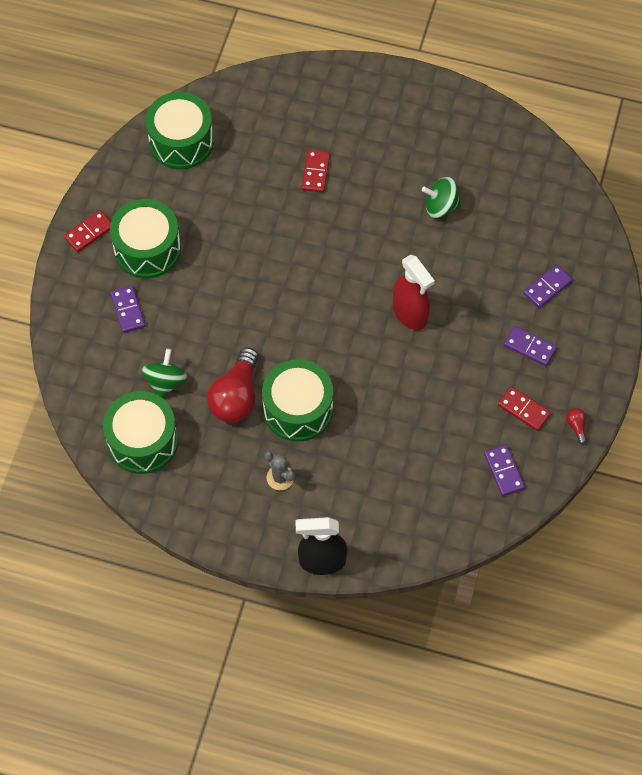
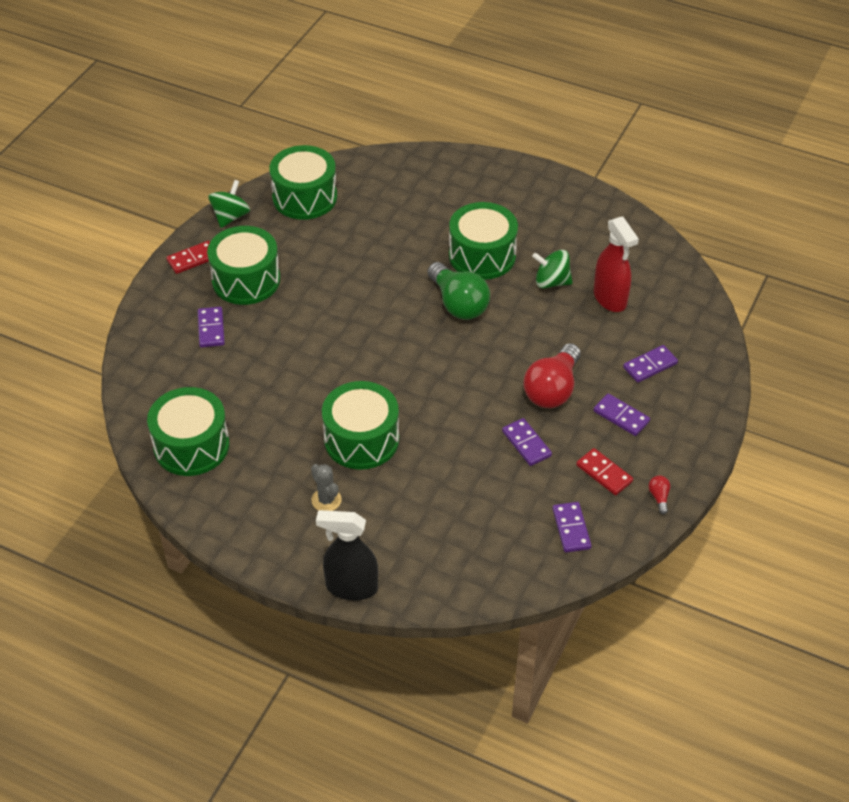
camera: 10 degrees right, 15 degrees down
(165, 382) = (230, 396): green spinning top -> green spinning top (230, 216)
(236, 396) = (299, 419): red light bulb -> red light bulb (552, 389)
(316, 172) = (431, 238): red domino -> none
(357, 245) = (458, 304): none -> green light bulb
(369, 186) = (482, 255): none -> green drum
(410, 314) = (500, 370): red spray bottle -> red spray bottle (610, 299)
(448, 390) = (526, 444): none -> purple domino

